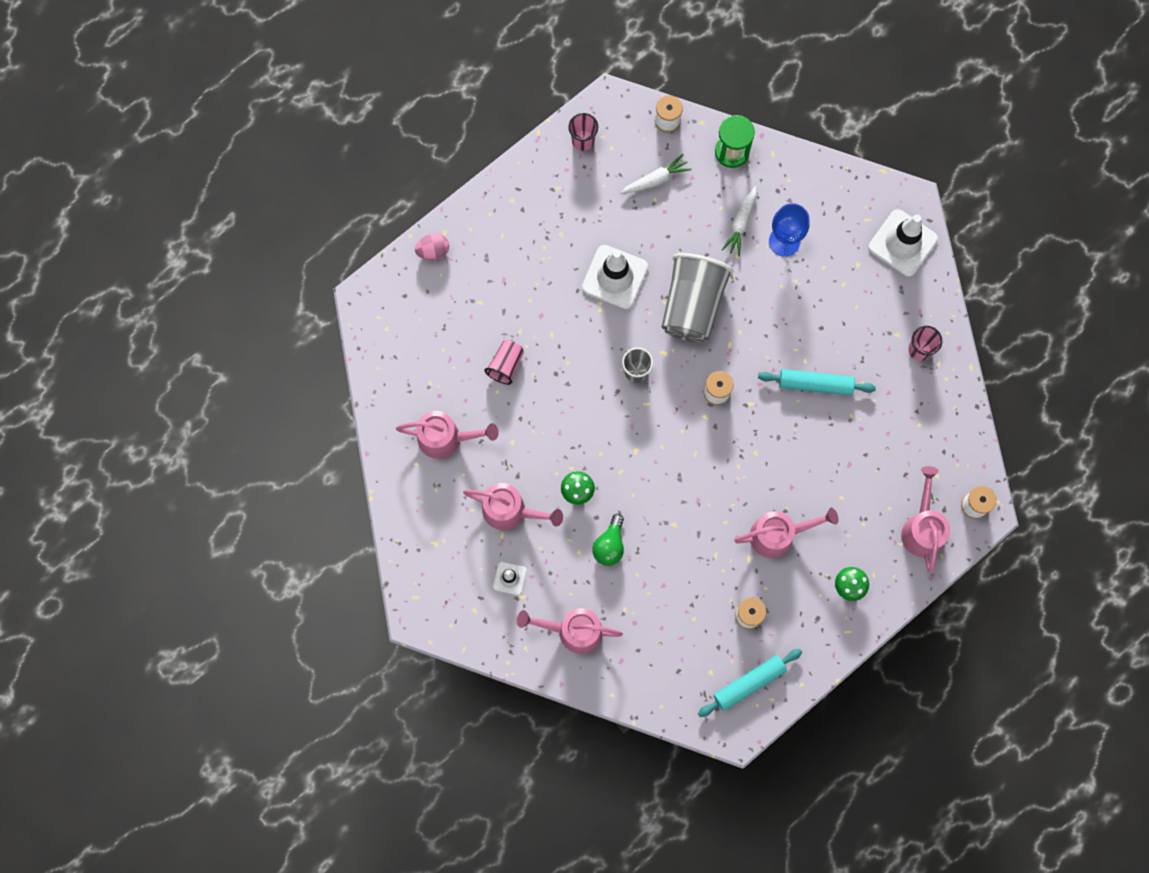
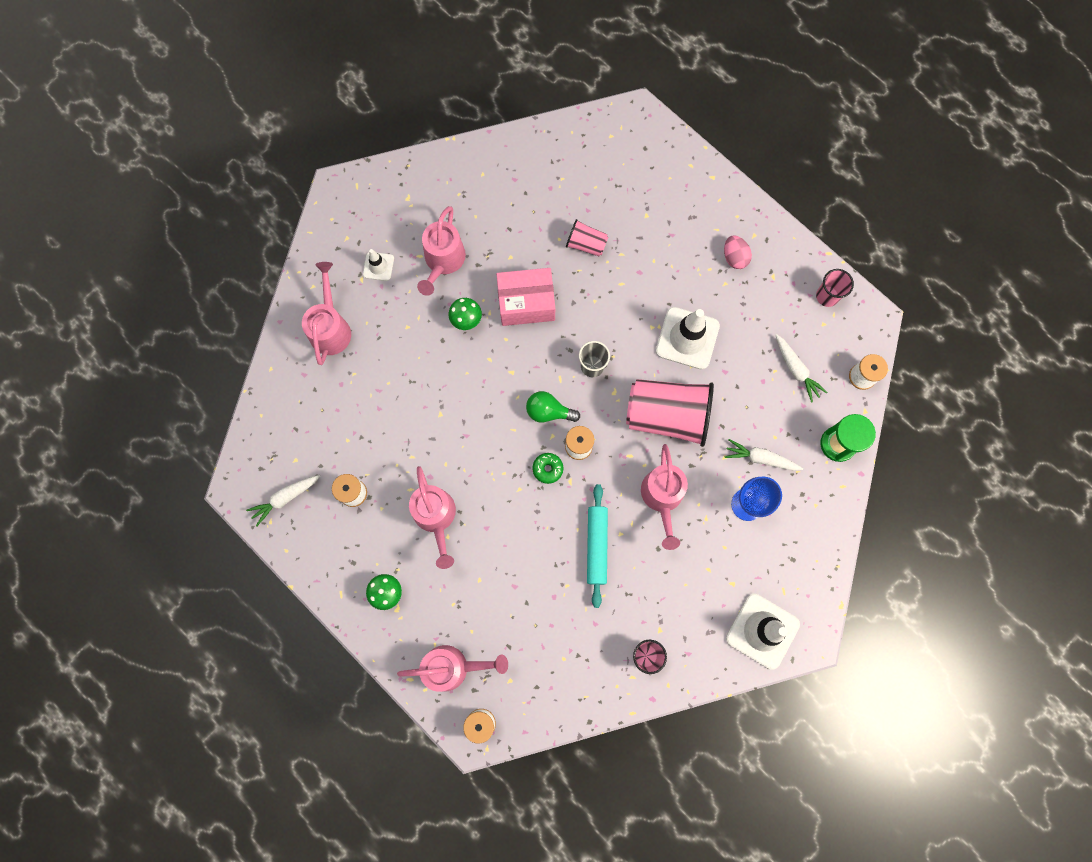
camera: 85 degrees right, 0 degrees up
(433, 251) = (692, 169): pink egg -> pink egg (734, 257)
(446, 438) = (509, 198): pink watering can -> pink watering can (662, 498)
(564, 430) = (526, 303): none -> pink box
(609, 545) = (416, 355): green light bulb -> green light bulb (548, 411)
(692, 305) = (667, 416): grey cup -> pink cup
(737, 423) = (547, 469): none -> green donut
(749, 683) = (286, 498): turquoise rolling pin -> white carrot

